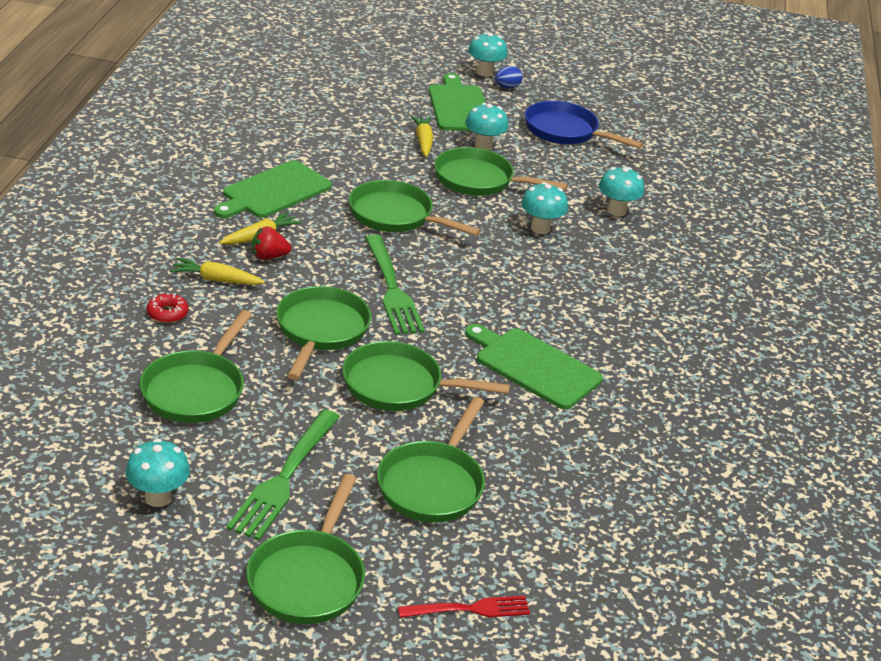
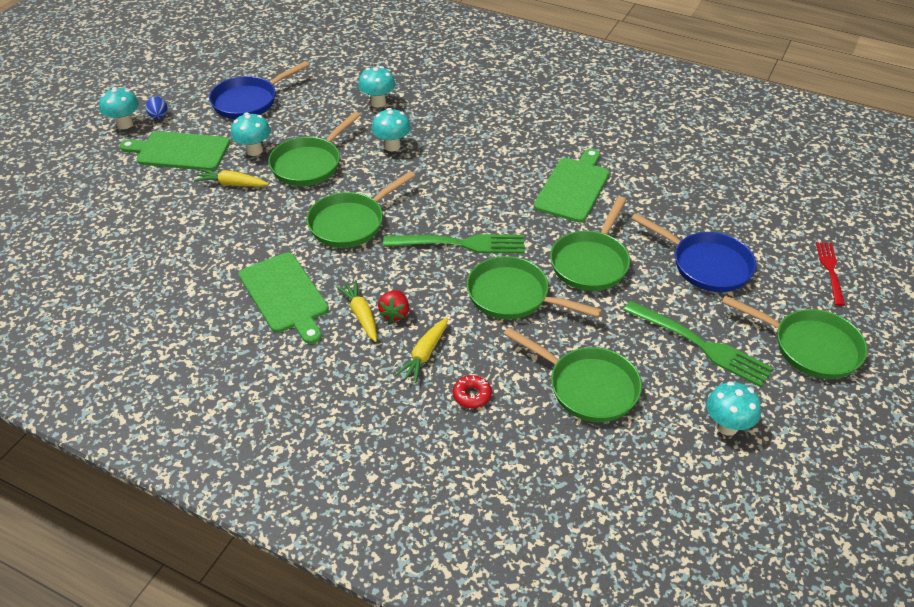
camera: 70 degrees left, 10 degrees up
(432, 484) = (706, 265): green pan -> blue pan
(534, 366) = (573, 187): green cutting board -> green cutting board turned 150 degrees clockwise

